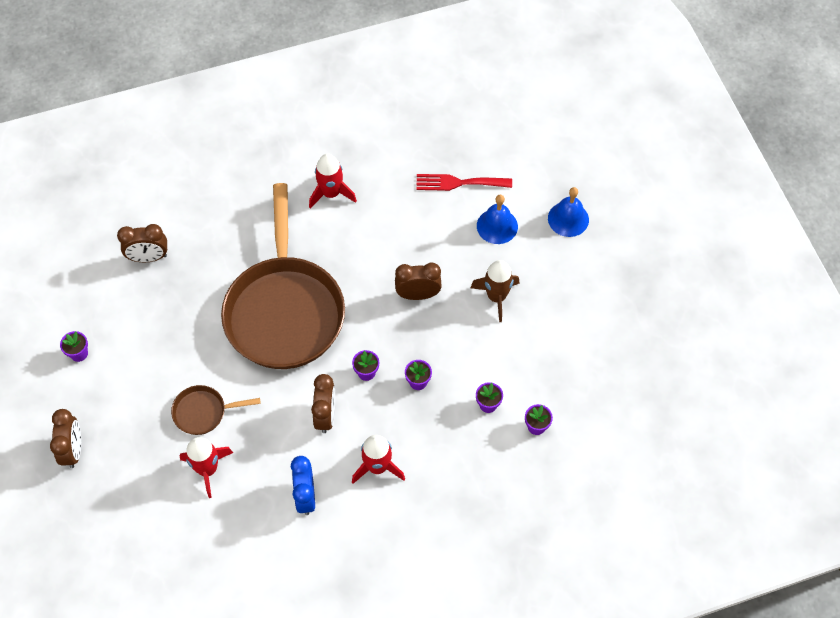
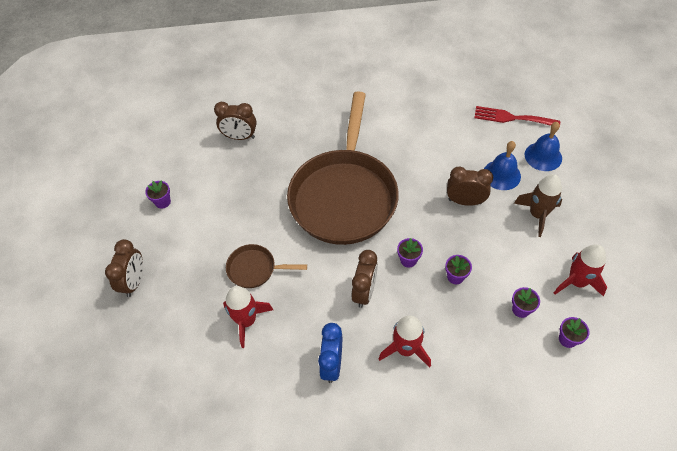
camera: 15 degrees right, 5 degrees down
(331, 193) = (400, 111): red rocket -> red rocket (576, 282)
(568, 219) = (609, 160): blue bell -> blue bell (501, 175)

